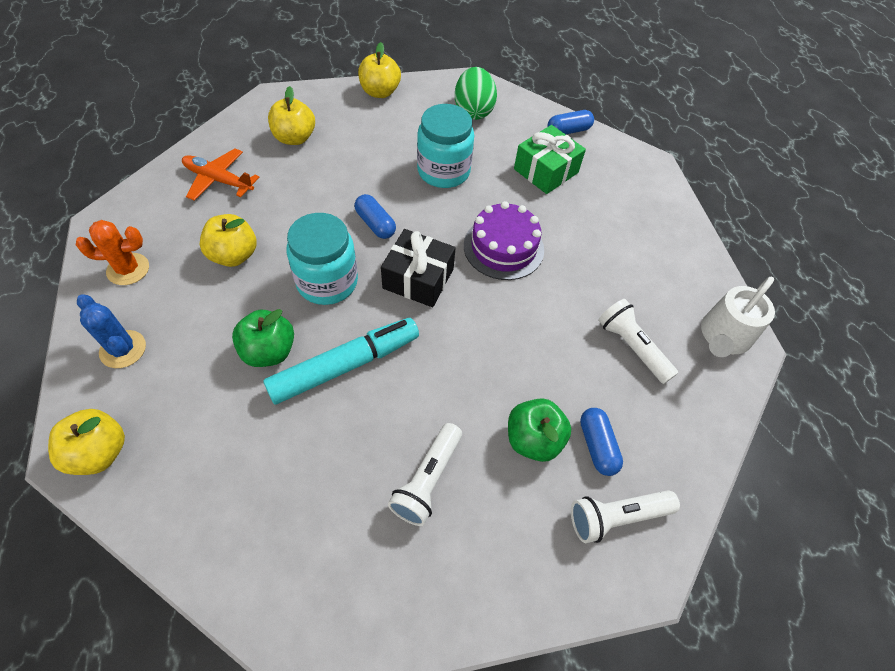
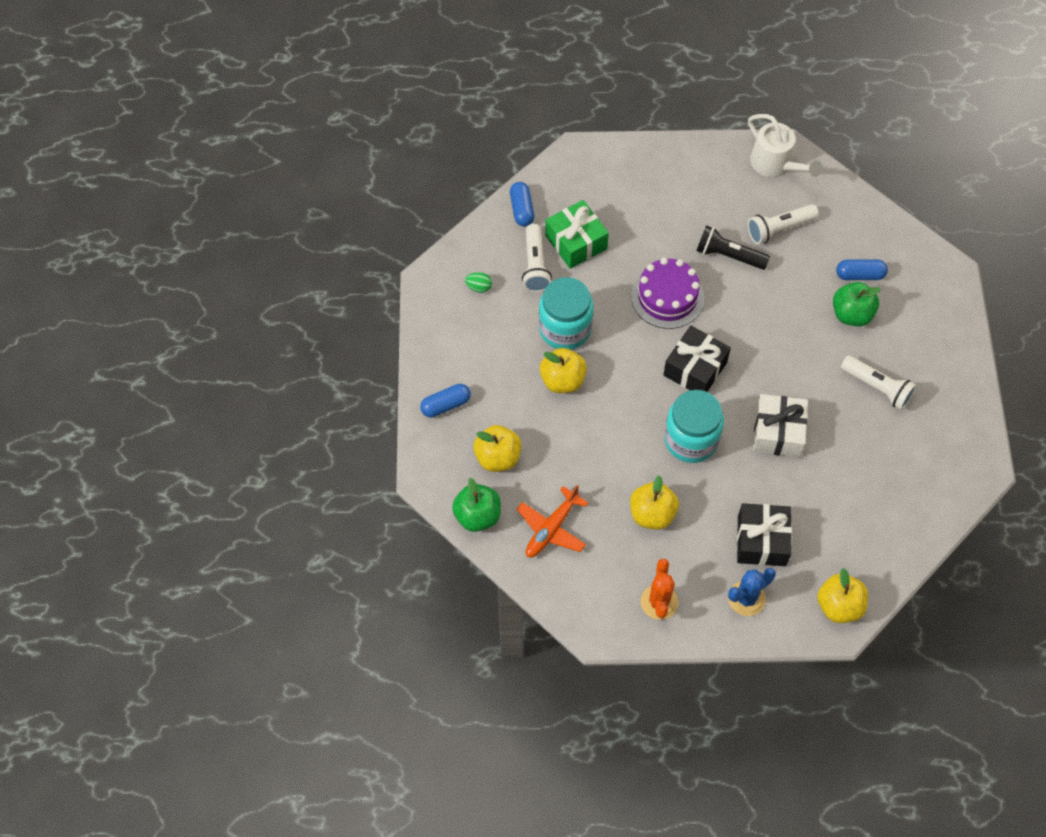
camera: 75 degrees left, 5 degrees up
(197, 359) = (761, 541): none -> black gift
(269, 351) = (759, 487): green apple -> green apple (477, 516)
(345, 366) = (778, 432): turquoise marker -> white gift
(375, 224) = (627, 395): blue capsule -> blue capsule (446, 405)
(380, 92) = (434, 371): yellow apple -> yellow apple (562, 380)
(473, 111) = (479, 287): green egg -> green egg, size x0.46
(575, 299) = (728, 255): none -> black flashlight
(616, 517) = (912, 277): white flashlight -> white flashlight (535, 265)

